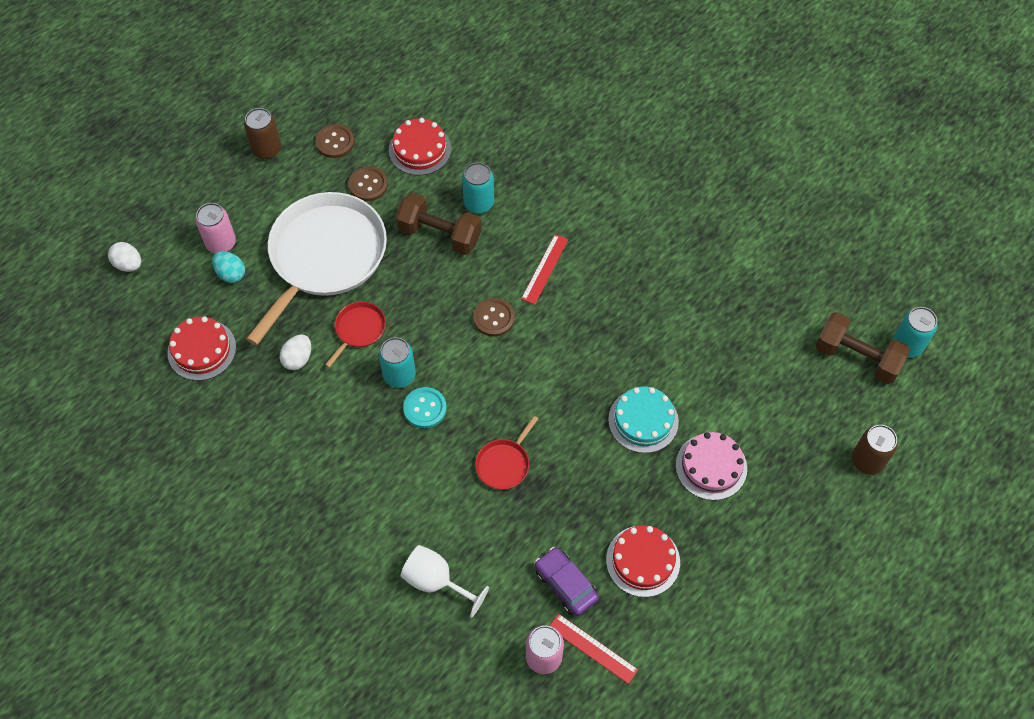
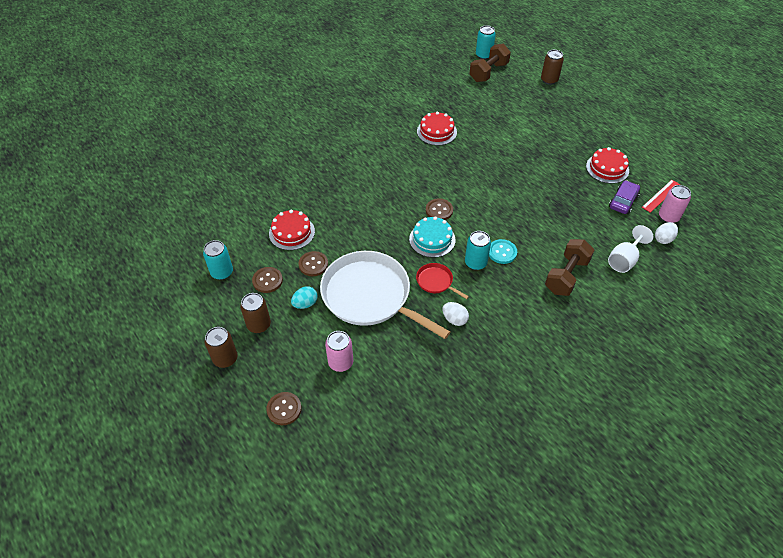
camera: 80 degrees left, 10 degrees down
(128, 264) = (345, 433): white egg -> white egg (663, 239)
(155, 200) = (284, 409): none -> brown button
(202, 350) = (437, 381): red cake -> red cake (436, 131)
(217, 129) = (225, 358): none -> brown can
(231, 274) = (371, 357): turquoise egg -> turquoise egg (305, 304)
(439, 234) = (367, 230): brown dumbbell -> brown dumbbell (566, 276)
(479, 203) = (347, 207): turquoise can -> turquoise can (222, 272)
(504, 464) = (544, 218): red pan -> none
(545, 269) = (407, 182): red ruler -> none
(566, 584) = (623, 201): purple car -> purple car turned 150 degrees clockwise
(643, 420) = (519, 155): turquoise cake -> turquoise cake (432, 239)
(711, 466) = (550, 134): pink cake -> none

